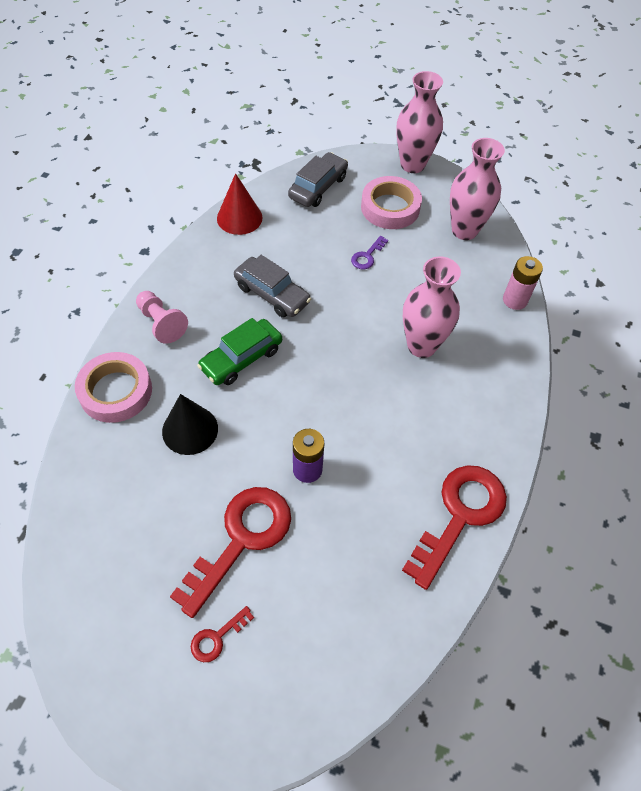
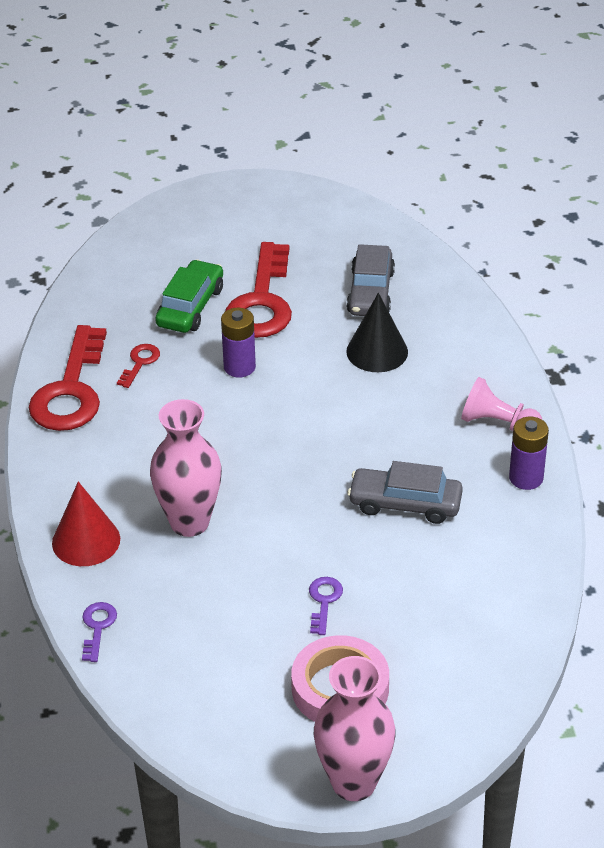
camera: 155 degrees right, 15 degrees down
(116, 391) = (478, 350): pink tape -> none
(182, 276) = (526, 478): none -> purple battery
(217, 637) = (234, 246): red key -> red key (140, 363)
(239, 218) = (529, 578): red cone -> red cone (86, 541)
(241, 358) = (381, 427): green car -> green car (190, 307)
(318, 187) = (464, 673): grey car -> grey car (370, 292)
(464, 230) = (212, 700): pink vase -> none
(515, 300) = (97, 627): pink battery -> purple key

